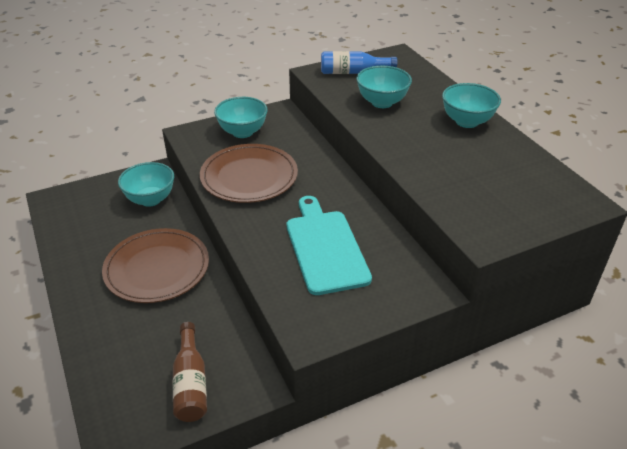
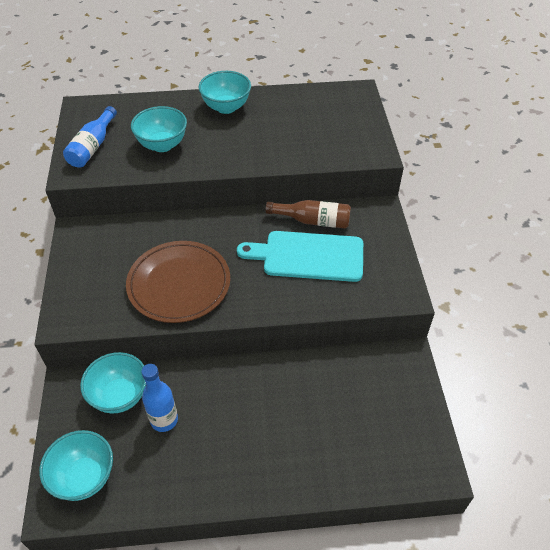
camera: 70 degrees left, 10 degrees up
(134, 229) = (164, 420): none -> blue bottle
(157, 268) = (237, 407): brown plate -> none
(191, 383) = (391, 403): brown bottle -> brown bottle (313, 221)
(242, 132) = (95, 271): turquoise bowl -> turquoise bowl (84, 477)

